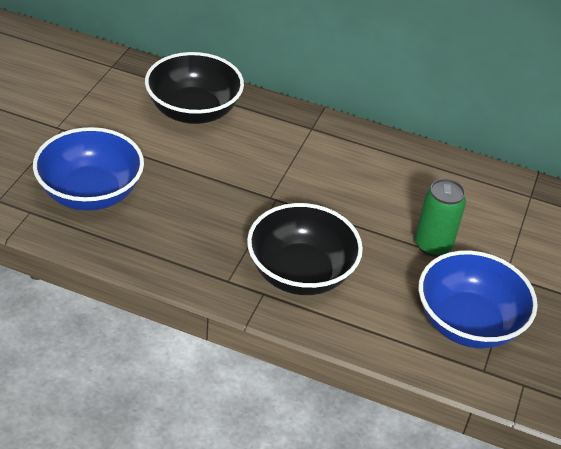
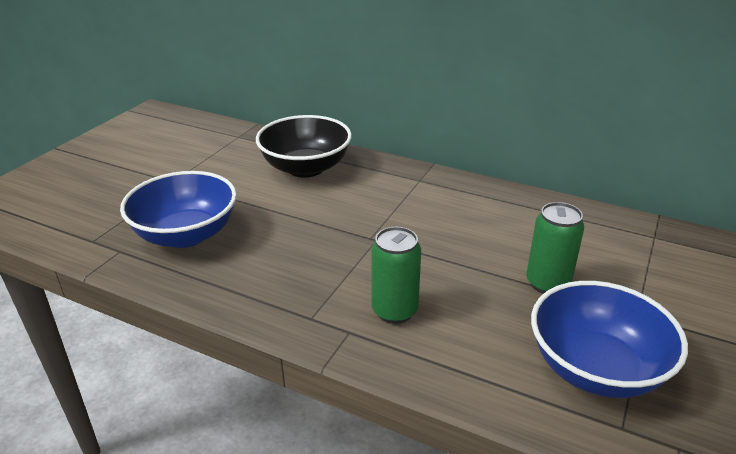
camera: 10 degrees right, 10 degrees down
(300, 273) = (394, 311): black bowl -> green can

